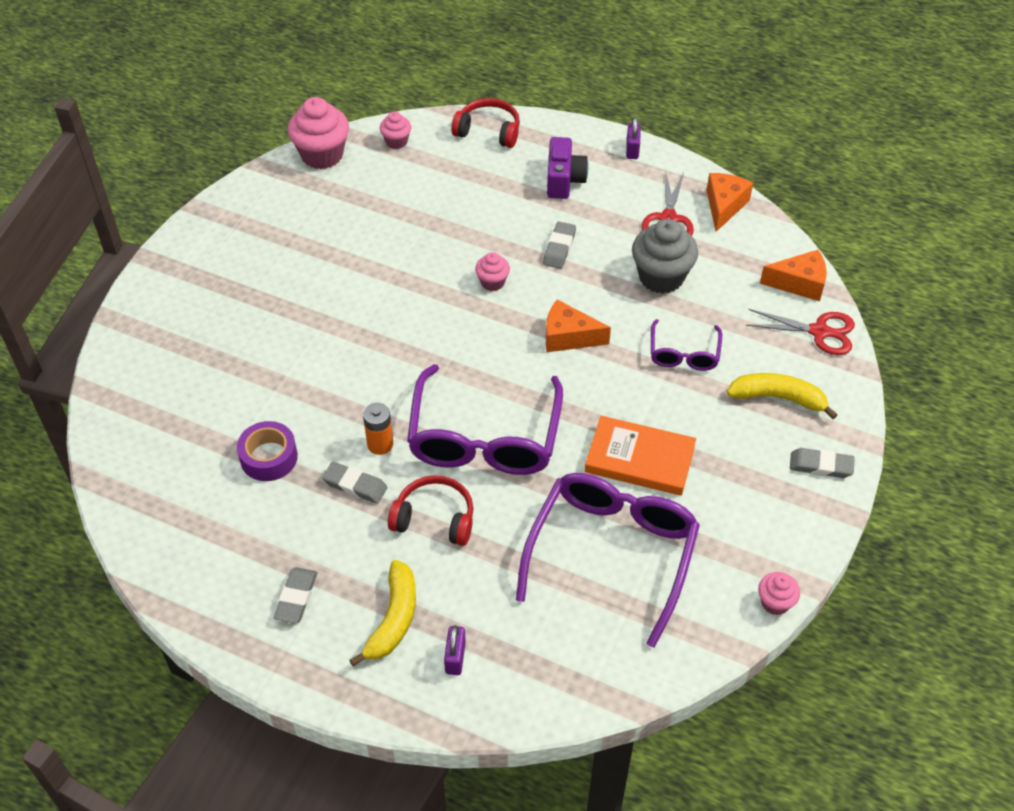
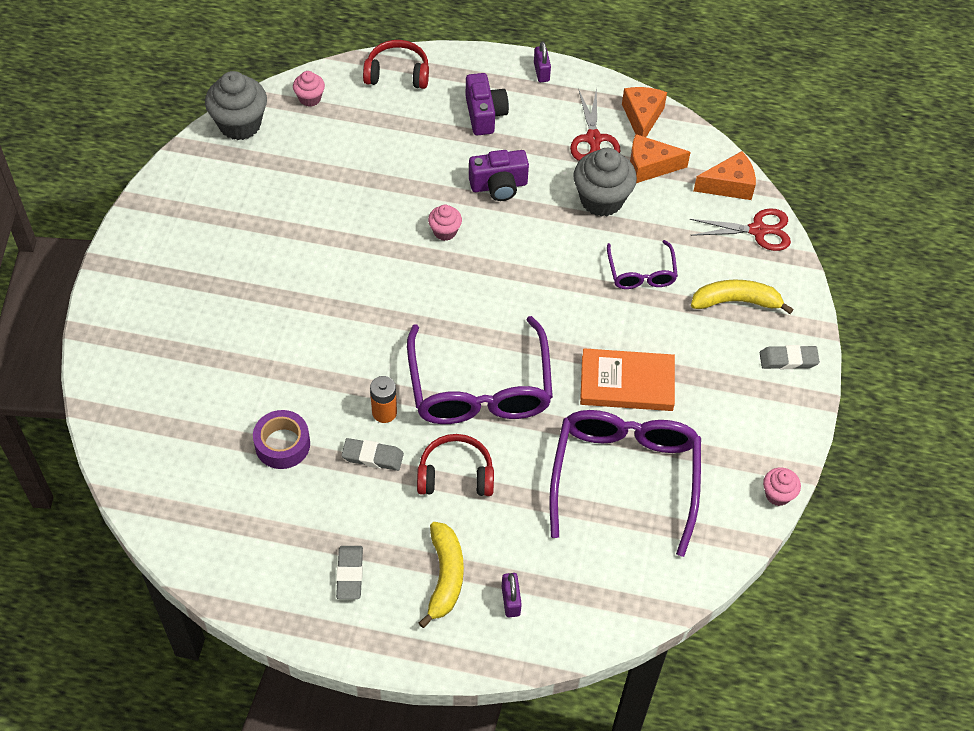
camera: 15 degrees left, 5 degrees up
(322, 155) = (240, 124): pink cupcake -> grey cupcake
(559, 248) = (499, 186): grey eraser -> purple camera
(568, 337) = (531, 275): orange cheese -> orange cheese (650, 166)

